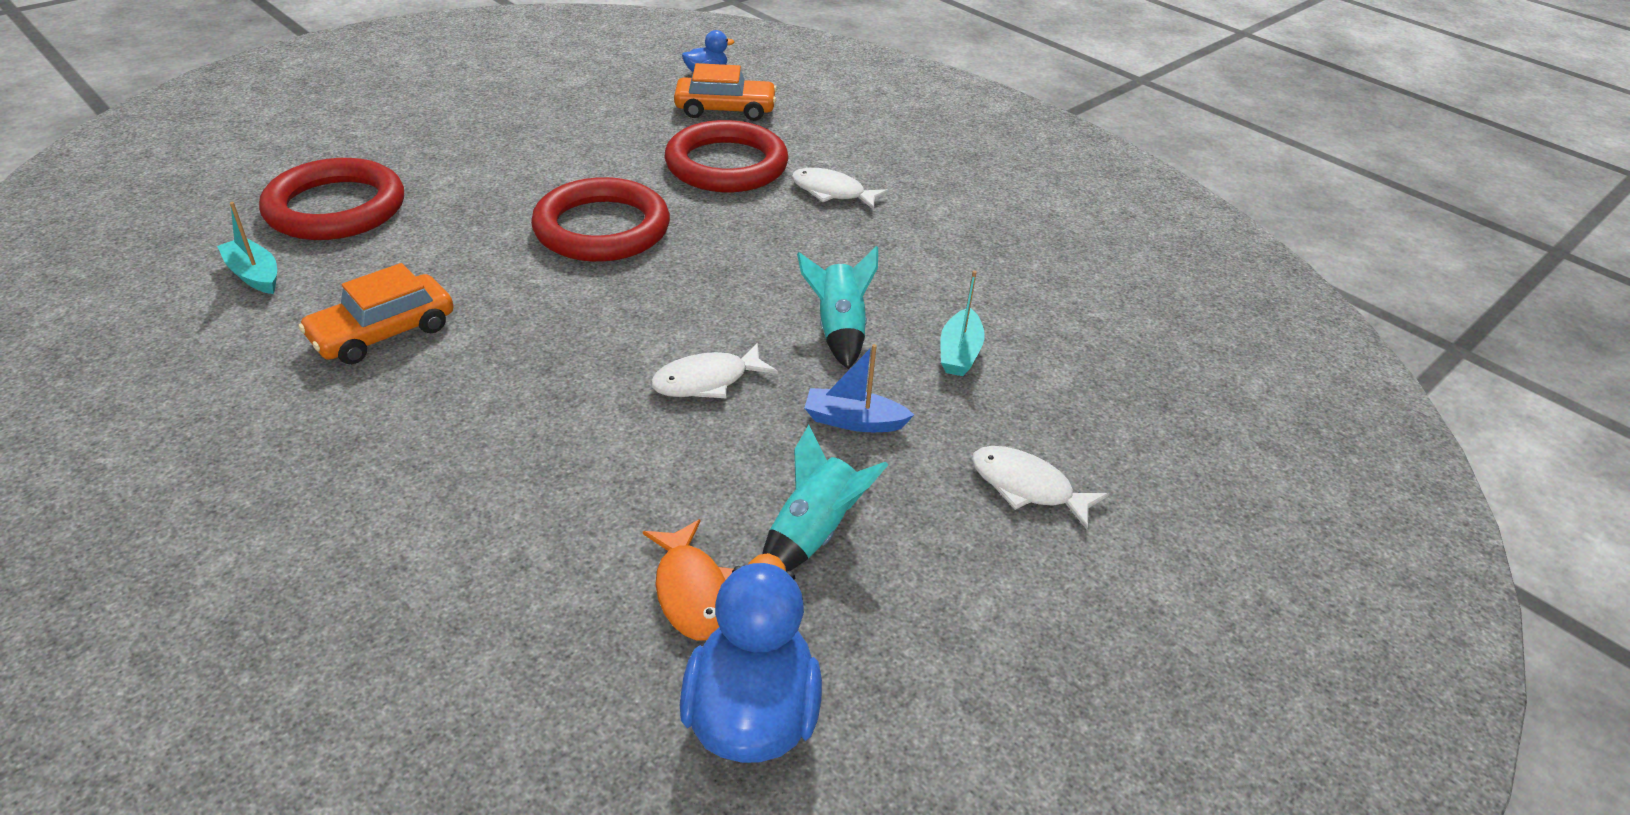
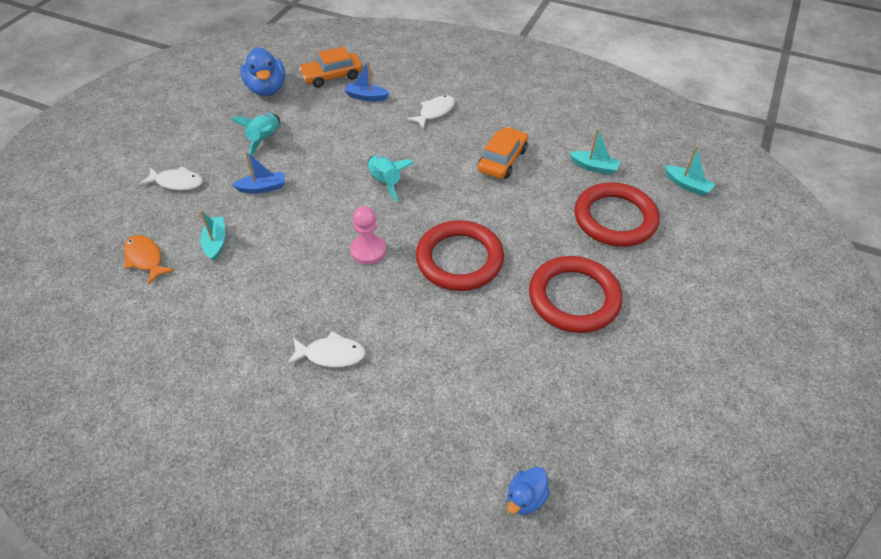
camera: 160 degrees right, 10 degrees up
(169, 211) = (687, 185): none -> turquoise boat
(506, 579) = (366, 97): none -> blue boat
(692, 591) = (302, 111): orange fish -> orange fish (145, 259)
(707, 381) = (339, 185): white fish -> white fish (435, 112)
(722, 273) = (368, 250): none -> pink pawn
(725, 109) = (469, 436): orange car -> orange car (332, 76)
(726, 165) = (423, 355): red ring -> red ring (574, 298)
(839, 331) = (286, 235): turquoise rocket -> turquoise rocket (385, 182)

